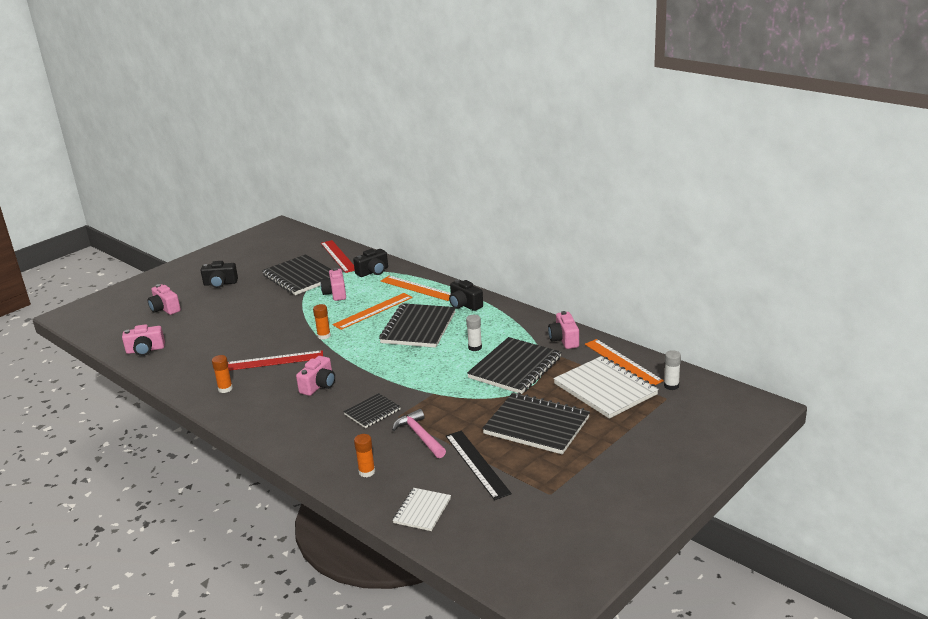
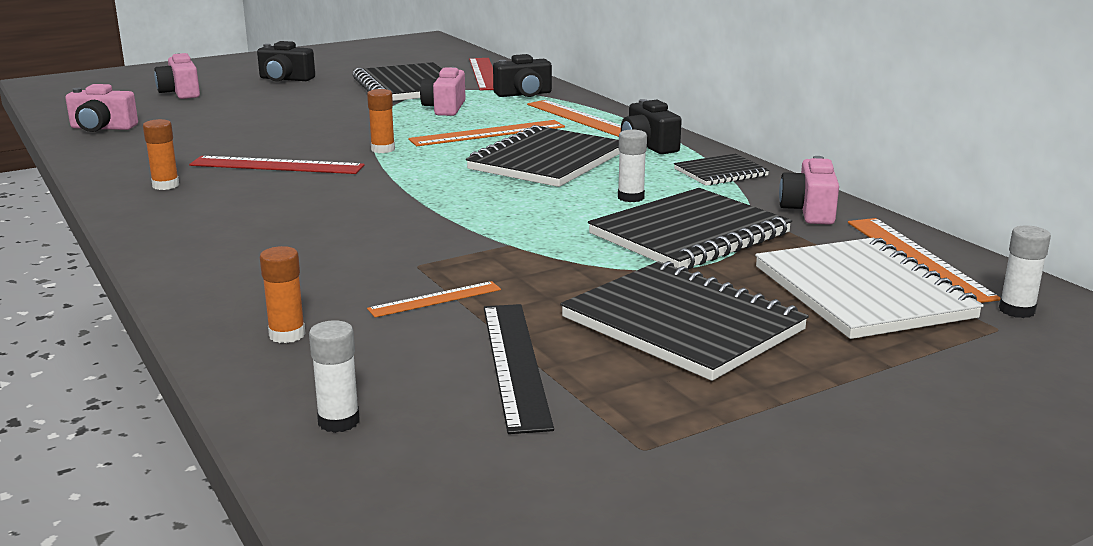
camera: 15 degrees right, 5 degrees down
(319, 385) = (317, 204): pink camera -> none
(372, 412) = (376, 251): black notebook -> black notebook (720, 172)
(420, 436) = (435, 299): pink hammer -> orange ruler
(422, 511) = (338, 421): white notebook -> white glue stick

